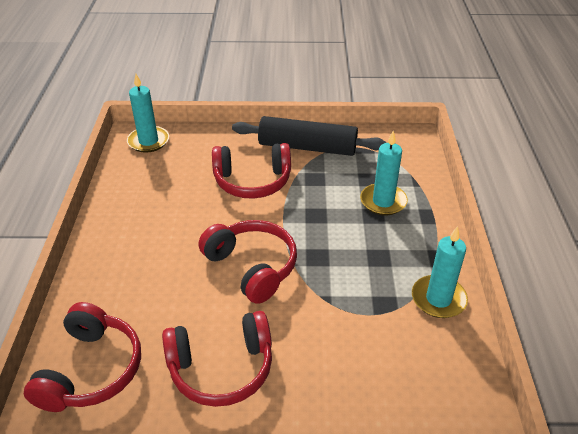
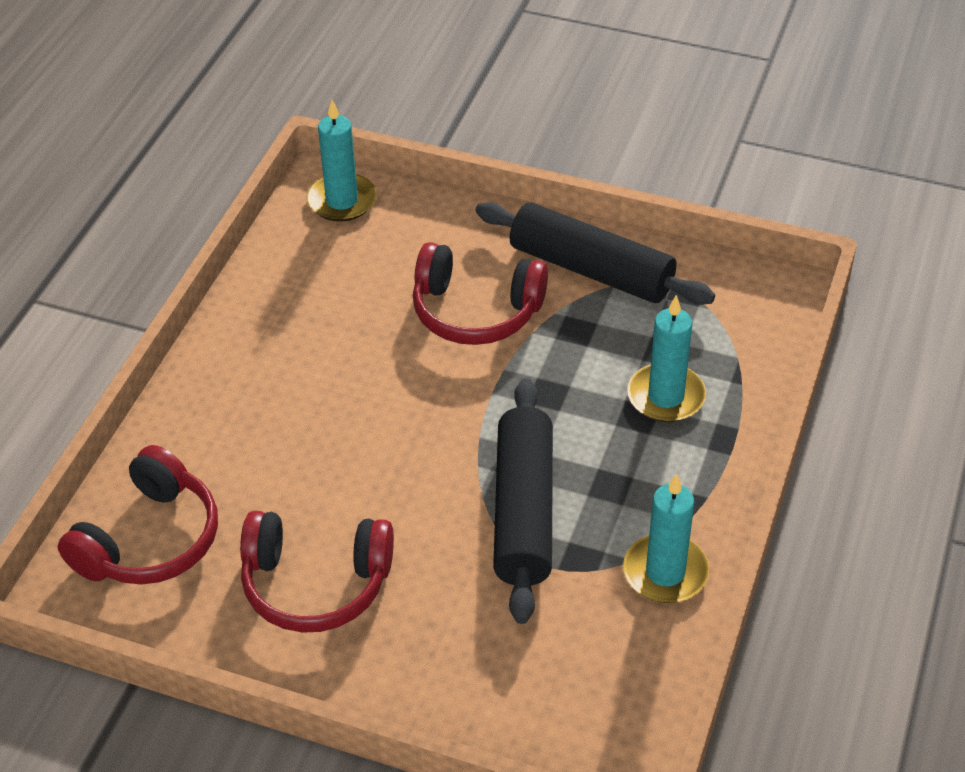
camera: 20 degrees right, 5 degrees up
(252, 267) = (416, 452): red headphones -> none
(335, 285) = (524, 511): none -> black rolling pin

